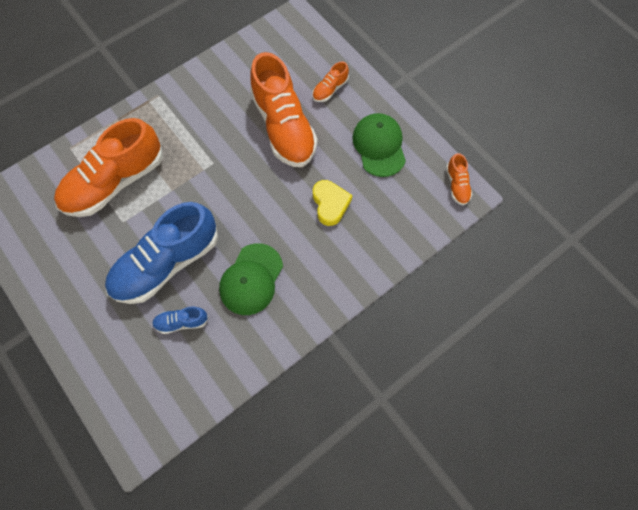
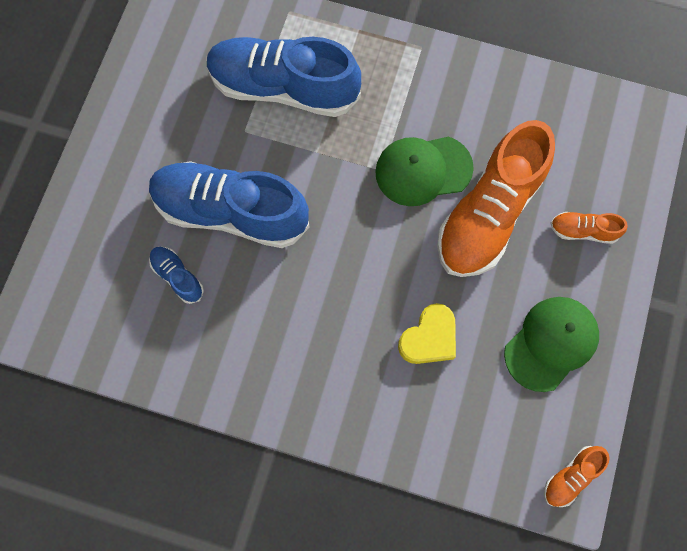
camera: 55 degrees right, 5 degrees up
(115, 182) = (283, 88): orange shoe -> blue shoe
(251, 279) = (274, 314): green cap -> green cap (423, 170)

